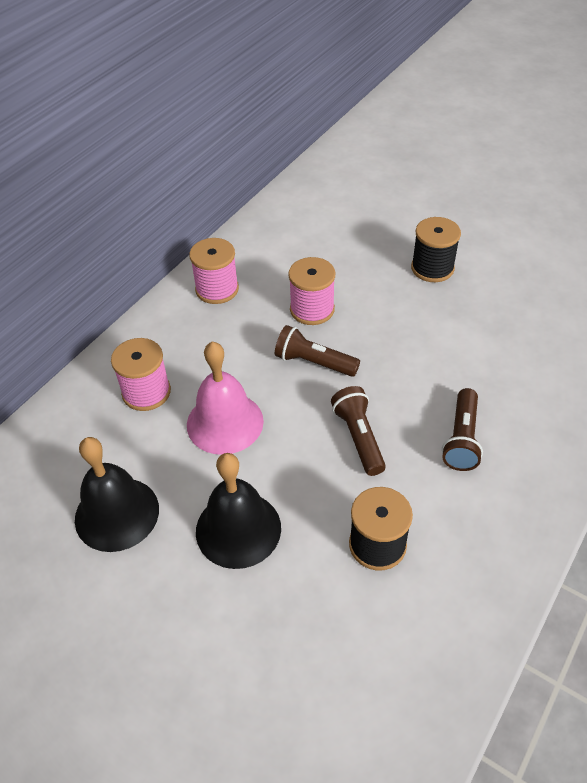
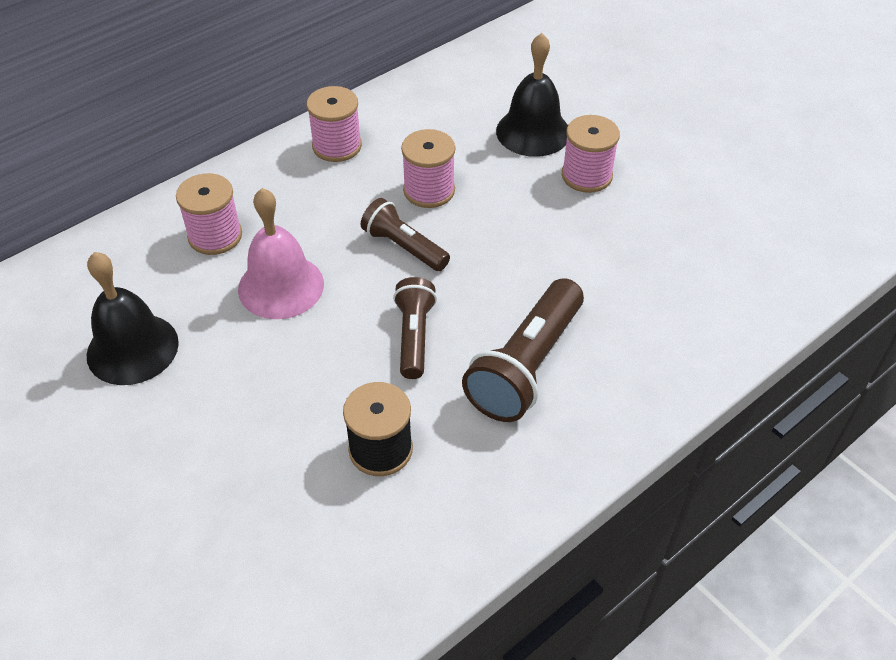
camera: 15 degrees right, 0 degrees up
(238, 529) = (245, 395): black bell -> black bell (533, 132)
(432, 268) = (586, 175): black spool -> pink spool
(462, 439) = (526, 366): brown flashlight -> brown flashlight, size x1.62

